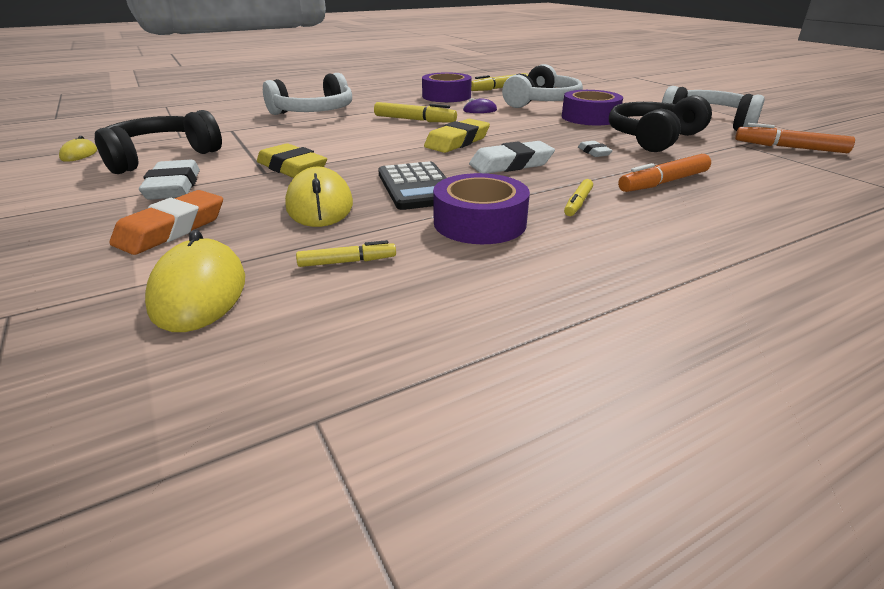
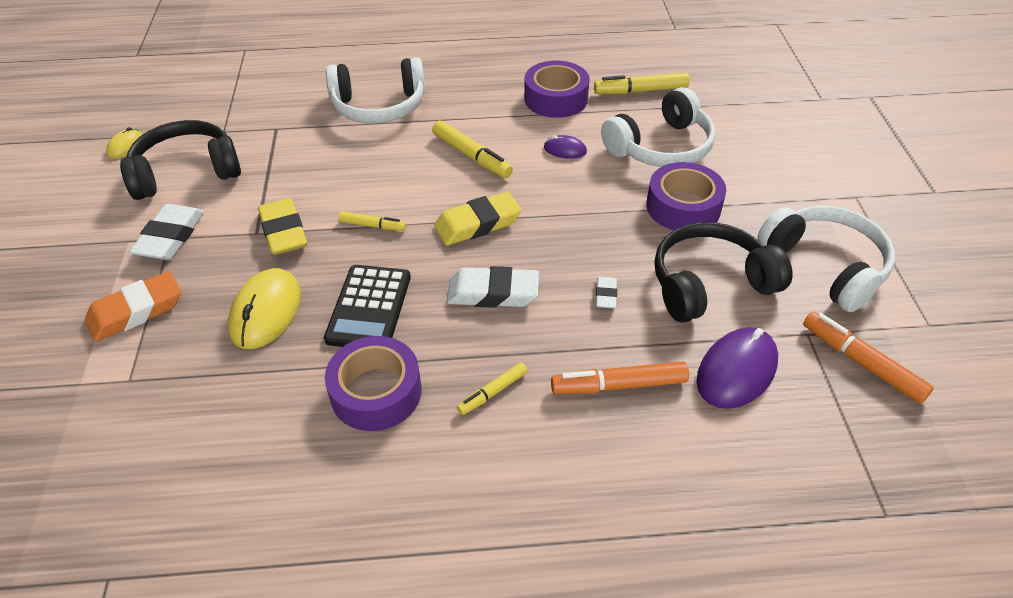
camera: 25 degrees right, 15 degrees up
(199, 291) = (113, 410): yellow mouse -> none
(347, 262) = (232, 411): yellow marker -> yellow marker (372, 226)
(727, 163) = (736, 371): none -> purple mouse

